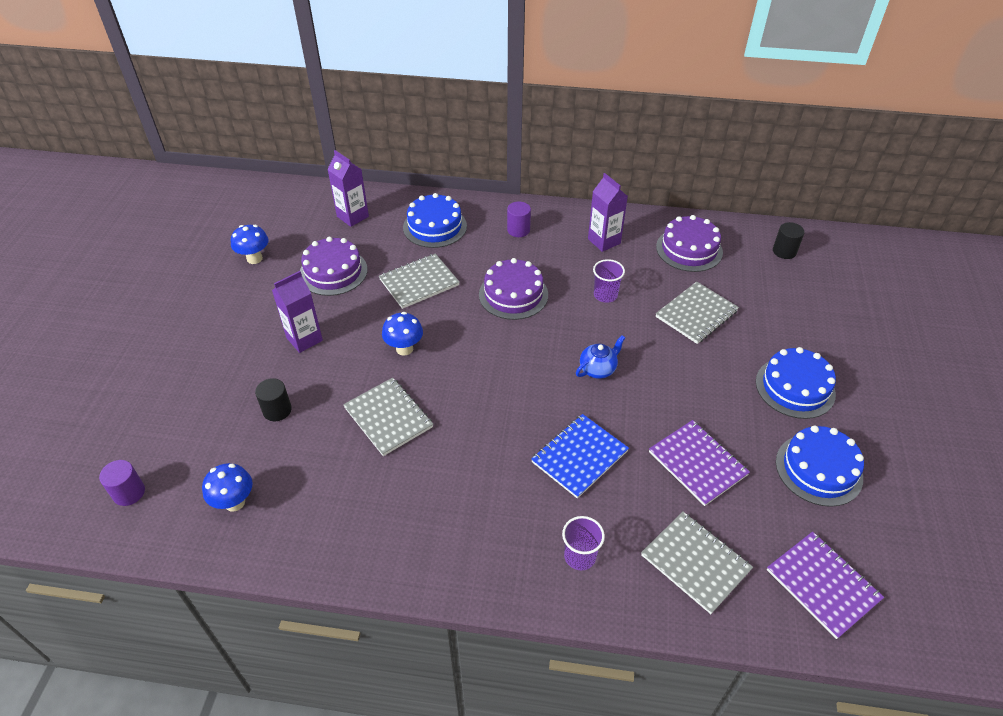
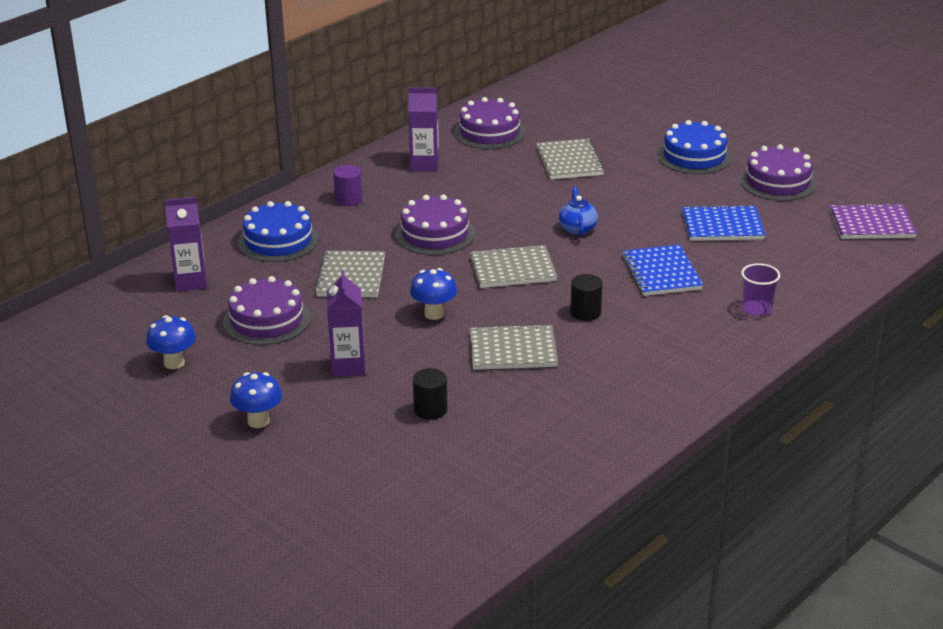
camera: 55 degrees left, 15 degrees down
(129, 492) = (441, 529): purple cylinder -> none
(234, 502) = (523, 465): blue mushroom -> blue mushroom (258, 421)
(605, 295) = (494, 191): purple cup -> none
(695, 562) = (808, 264): grey notebook -> grey notebook (513, 269)
(697, 463) = (722, 226): purple notebook -> blue notebook
(784, 251) = (547, 95): black cylinder -> black cylinder (585, 312)
(818, 469) = (778, 182): blue cake -> purple cake

